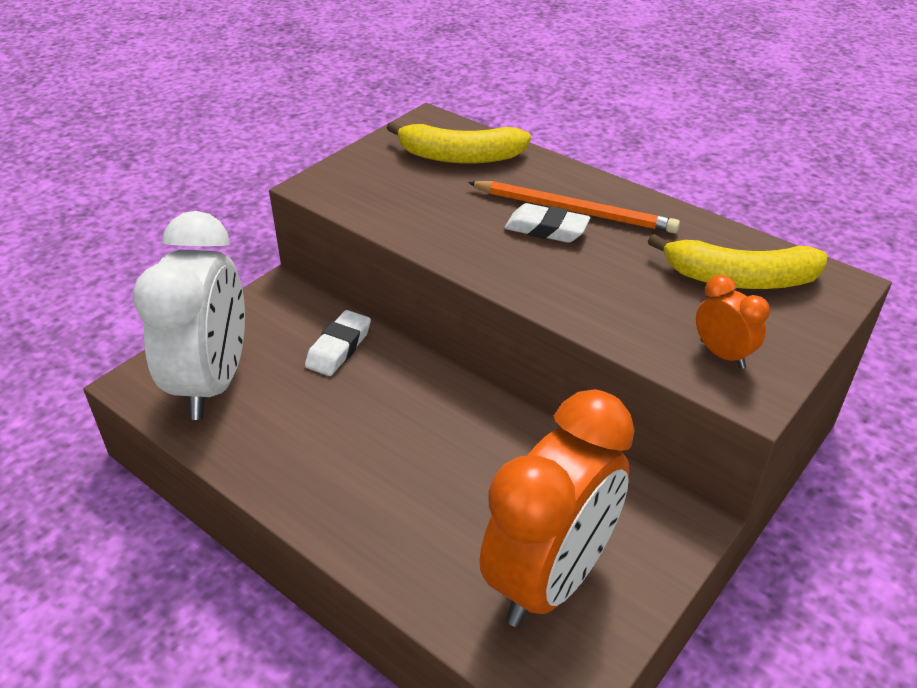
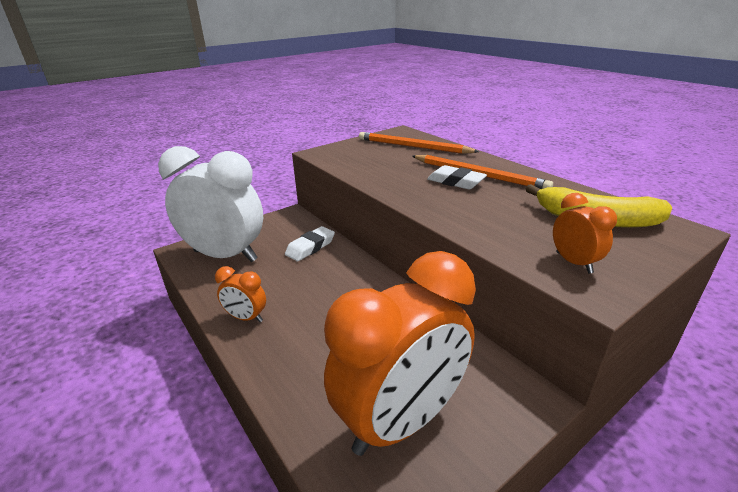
camera: 15 degrees right, 10 degrees down
(212, 383) = (225, 256): white clock -> white clock turned 90 degrees counterclockwise
(297, 480) = (246, 318): none -> orange clock
(460, 156) = (413, 146): yellow banana -> orange pencil

